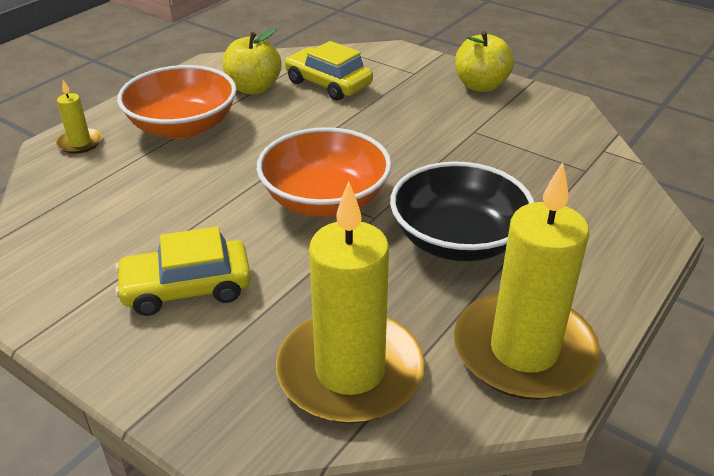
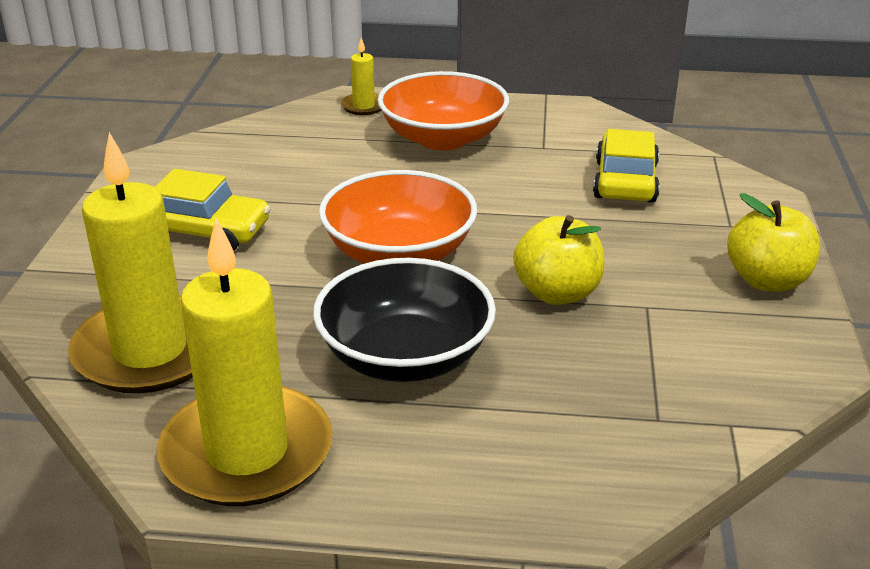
camera: 60 degrees right, 5 degrees down
(187, 288) = (205, 231): yellow car -> yellow car turned 150 degrees clockwise
(253, 88) = (558, 146): yellow apple -> yellow apple (557, 293)

